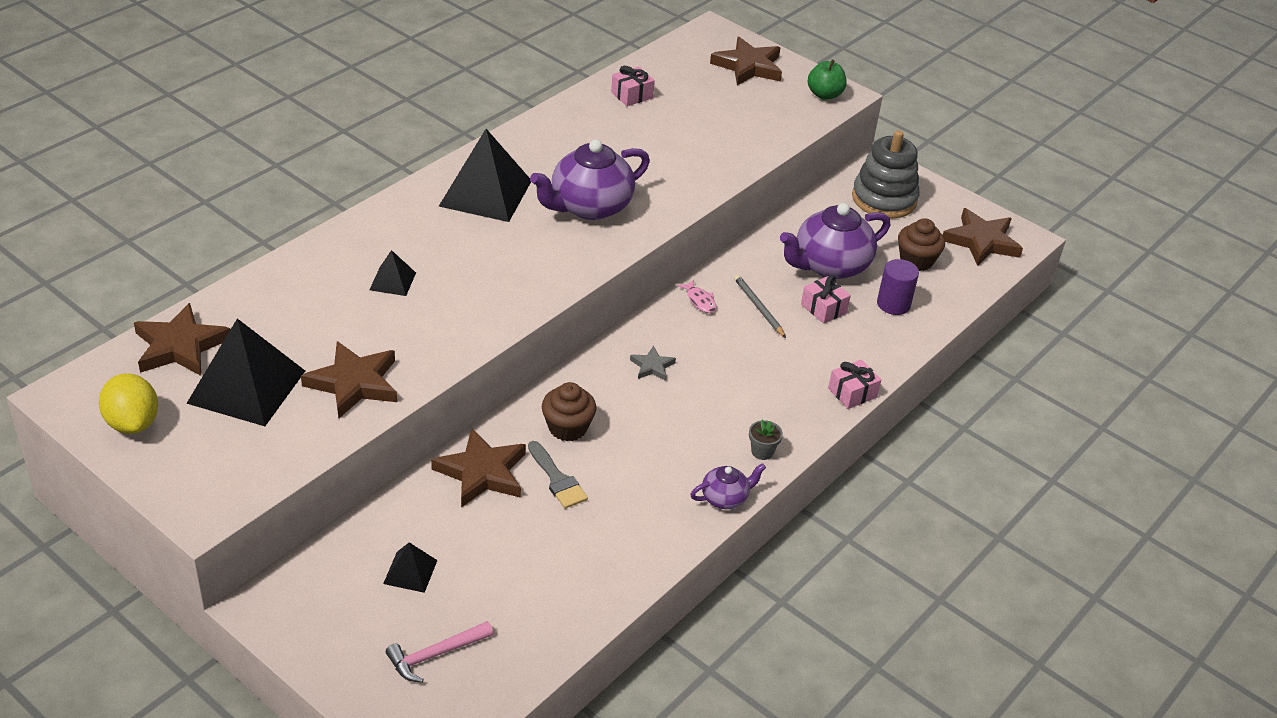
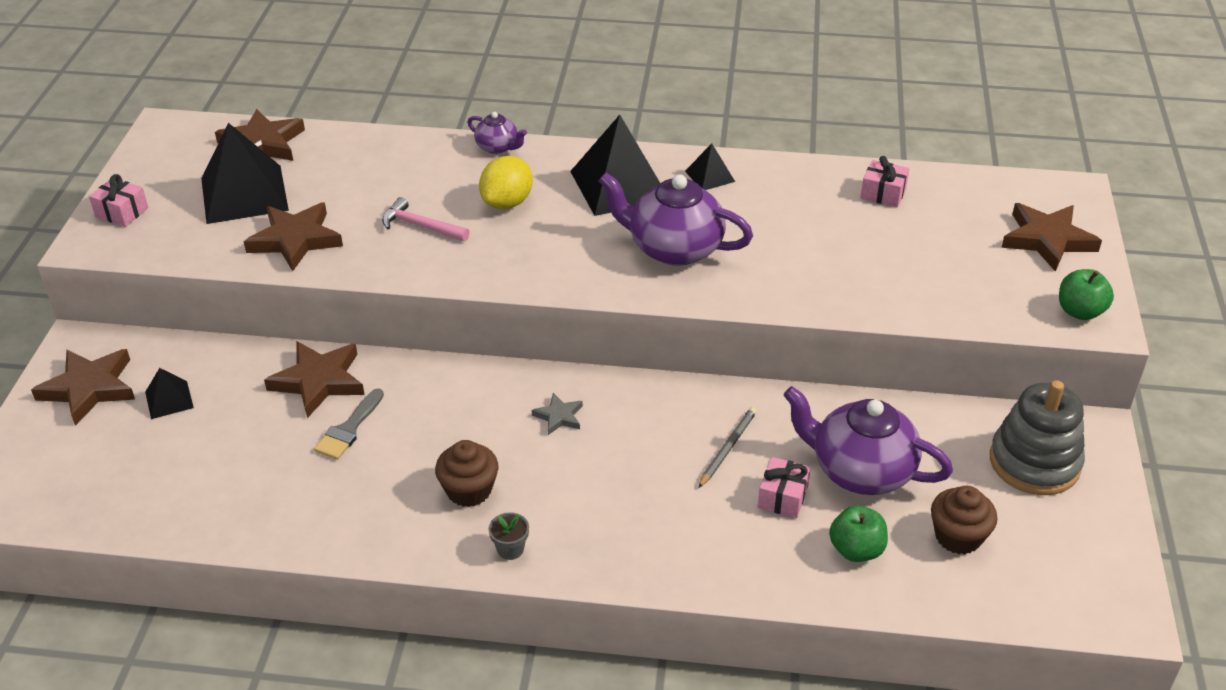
camera: 60 degrees right, 0 degrees up
(132, 423) = (159, 167): yellow lemon -> yellow lemon (507, 203)
(392, 281) = (443, 197): black pyramid -> black pyramid (710, 176)
(435, 655) = (84, 460): pink hammer -> pink hammer (421, 226)
(567, 427) = (422, 403): brown cupcake -> brown cupcake (469, 490)
(700, 301) = (690, 403): pink fish -> none
(725, 498) = (419, 552): purple teapot -> purple teapot (497, 147)
(852, 393) = (669, 580): pink gift -> pink gift (122, 212)
(893, 304) = (856, 550): purple cylinder -> green apple
(981, 241) = (1068, 579): brown star -> brown star (89, 388)

